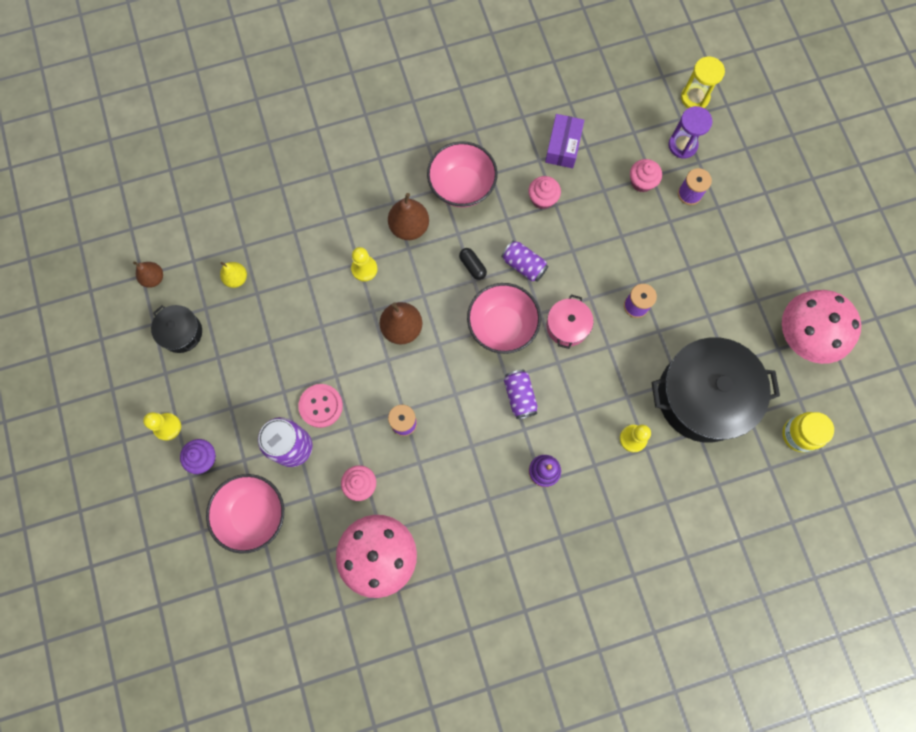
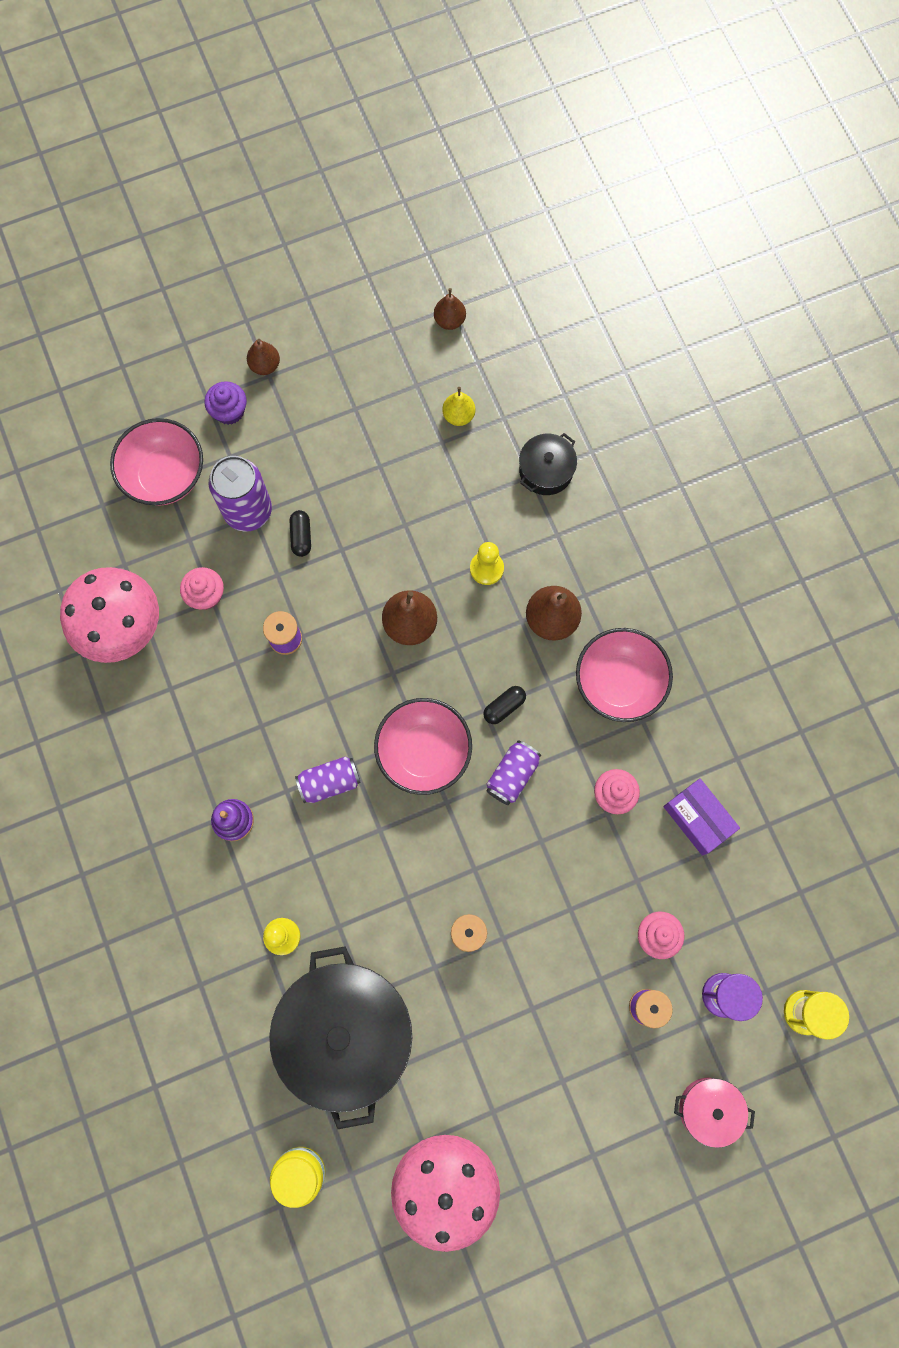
camera: 85 degrees right, 0 degrees up
(167, 427) = (265, 365): yellow pawn -> brown pear
(181, 332) = (383, 363): black pot -> black pot (546, 471)
(321, 406) = (301, 536): pink button -> black capsule
(563, 146) = (698, 818): purple box -> purple box turned 45 degrees clockwise
(567, 326) = (431, 839): pink pot -> pink pot (709, 1109)

